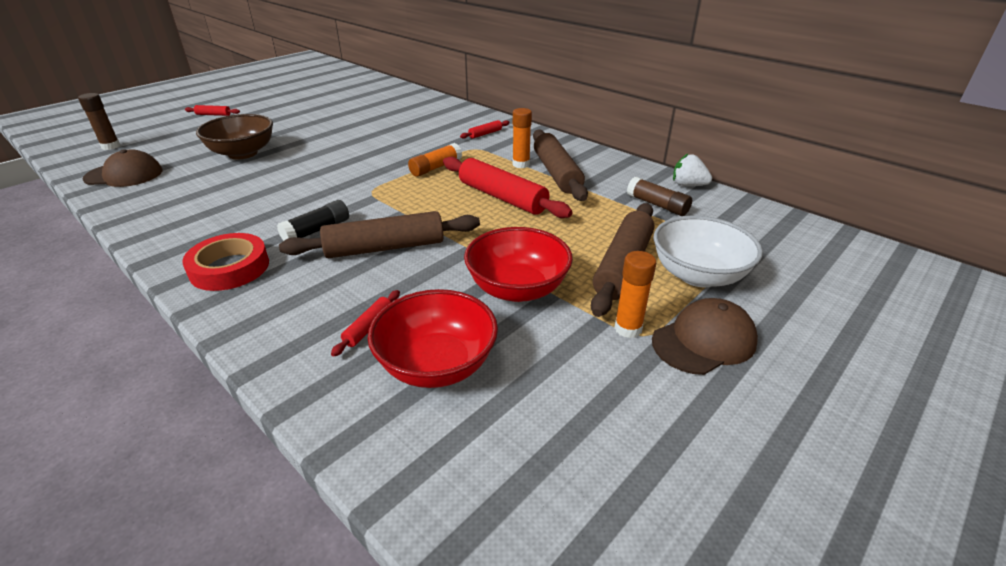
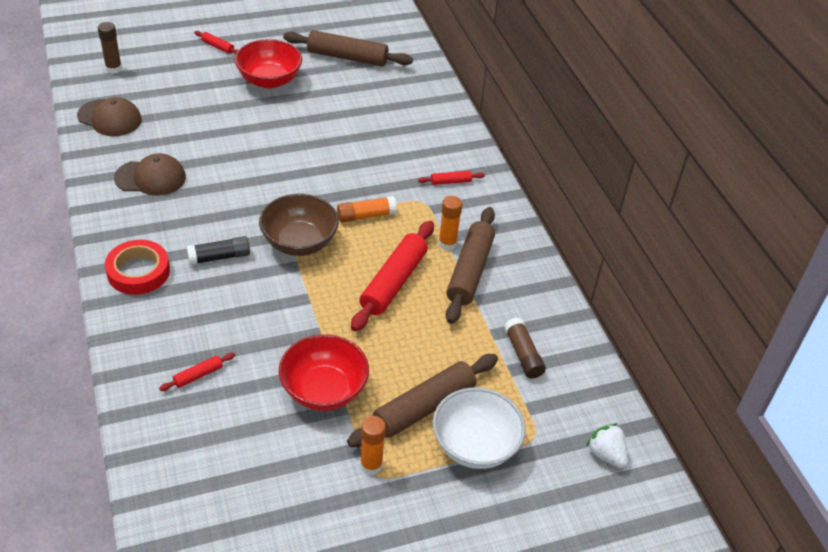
camera: 25 degrees right, 10 degrees up
(243, 153) = (214, 124): brown bowl -> brown bowl (299, 242)
(385, 248) = (257, 301): brown rolling pin -> brown rolling pin (347, 57)
(437, 365) = (220, 429): red bowl -> red bowl (269, 80)
(502, 197) = (393, 282): red rolling pin -> red rolling pin turned 45 degrees clockwise
(688, 185) = (580, 342): white strawberry -> white strawberry (606, 454)
(704, 341) = (415, 502): brown cap -> brown cap (150, 178)

